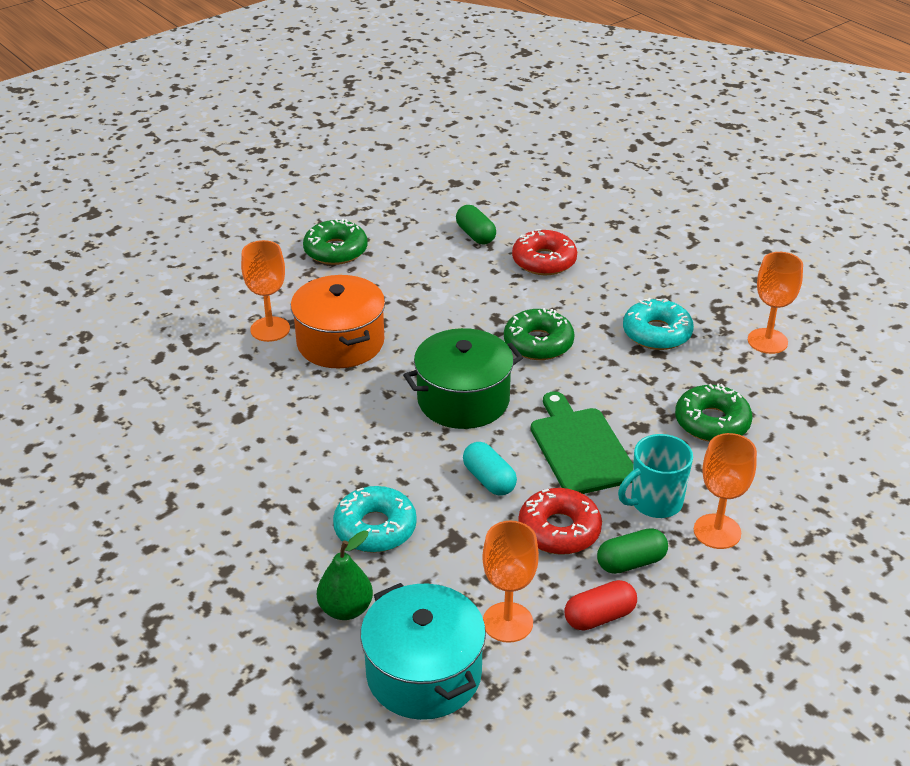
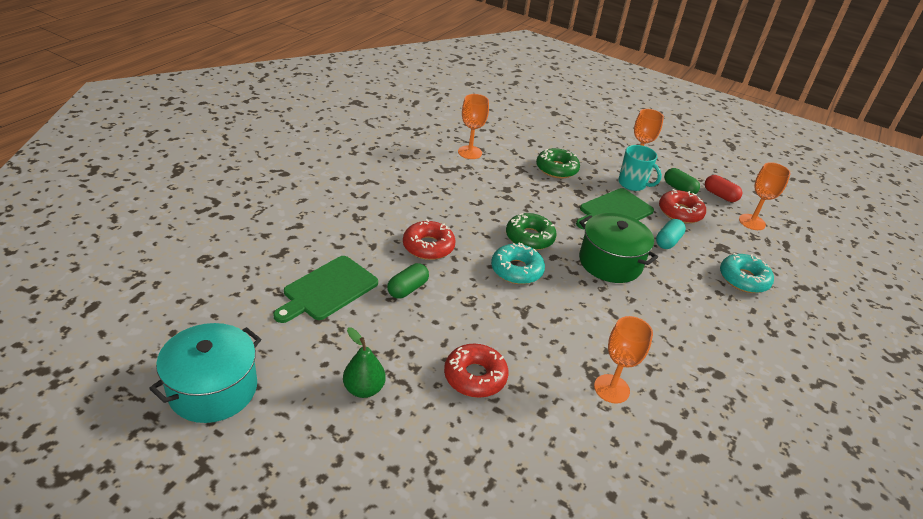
camera: 115 degrees left, 0 degrees up
(335, 250) = (475, 376): green donut -> red donut
(340, 342) = (597, 338): orange pot -> none
(346, 609) = (803, 278): green pear -> green pear (364, 389)
(424, 673) = (807, 244): turquoise pot -> turquoise pot (213, 389)
(493, 190) = (328, 290): none -> green cutting board
(657, 333) = (487, 191): turquoise donut -> turquoise donut (516, 270)

